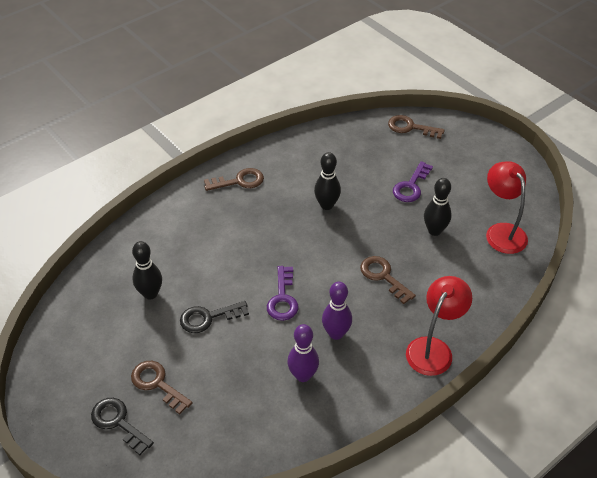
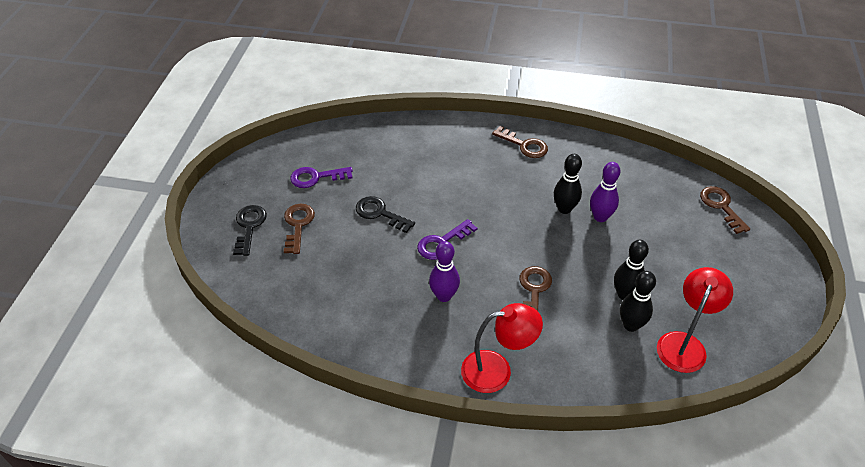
camera: 50 degrees right, 0 degrees up
(150, 294) = (368, 170): black bowling pin -> black bowling pin (631, 325)
(303, 375) = (384, 301): purple bowling pin -> purple bowling pin (600, 217)
(411, 186) = (654, 248): purple key -> purple key (316, 177)

